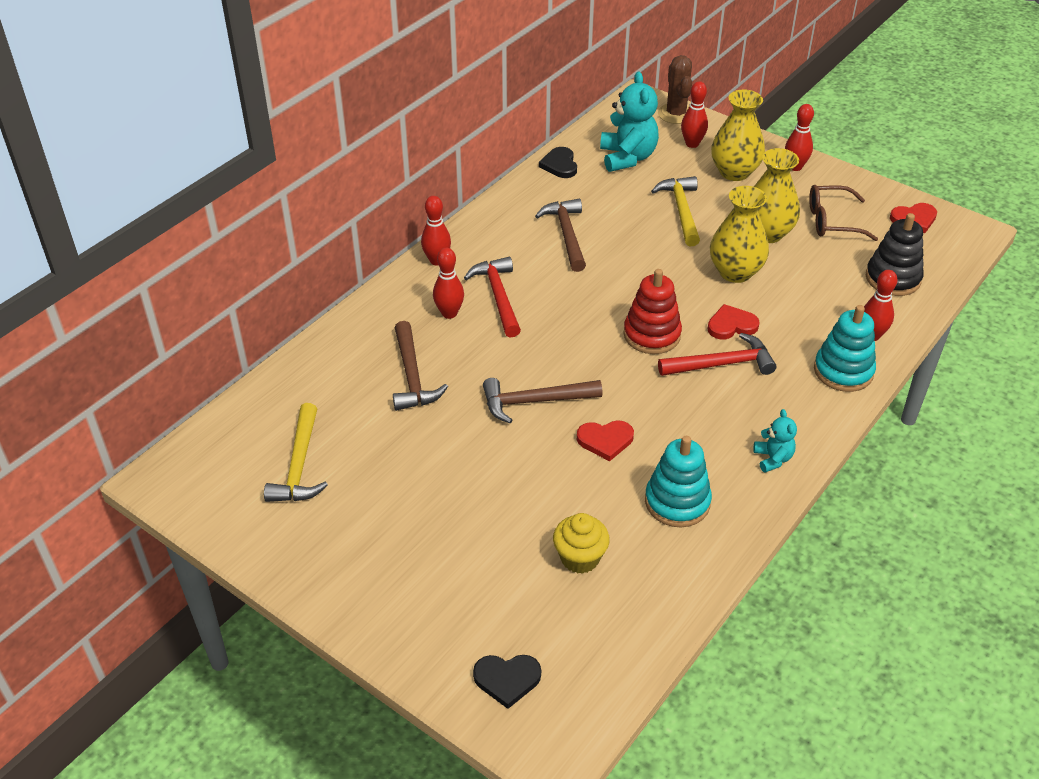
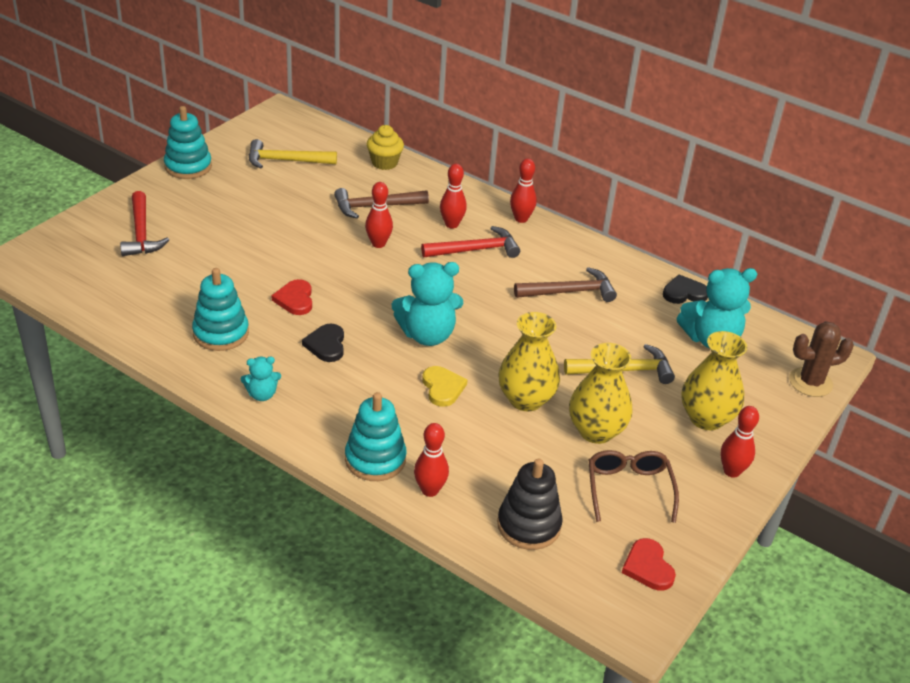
camera: 85 degrees right, 5 degrees down
(307, 573) = (188, 166): none -> turquoise stacking toy
(507, 679) = (77, 244): black heart -> black heart (326, 345)
(534, 402) = (343, 265): brown hammer -> none
(580, 558) = (174, 280): yellow cupcake -> yellow cupcake (384, 163)
(652, 335) = (427, 335): red stacking toy -> turquoise teddy bear
(692, 144) = (753, 390): red bowling pin -> red bowling pin (378, 244)
(722, 364) = (387, 375): red hammer -> red hammer (141, 233)
(731, 325) = (442, 388): red heart -> yellow heart

